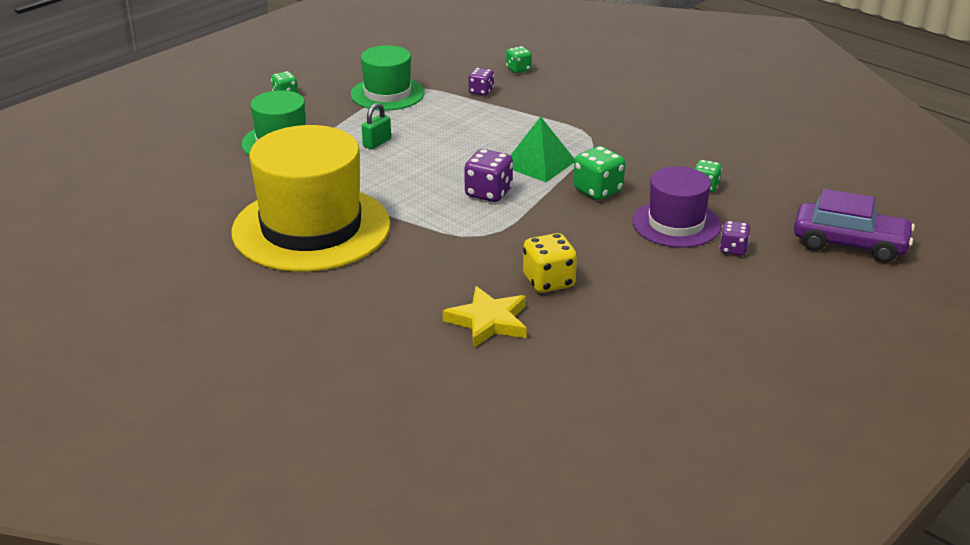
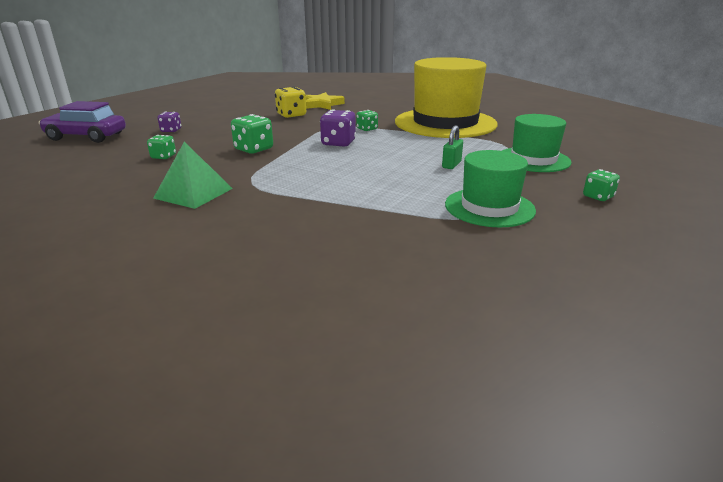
camera: 170 degrees right, 5 degrees down
(481, 91) = (381, 219): purple dice -> none
(518, 69) = (343, 257): green dice -> green dice (367, 129)
(539, 163) = (301, 161): green pyramid -> green pyramid (193, 193)
(676, 224) = (202, 138): purple hat -> none

